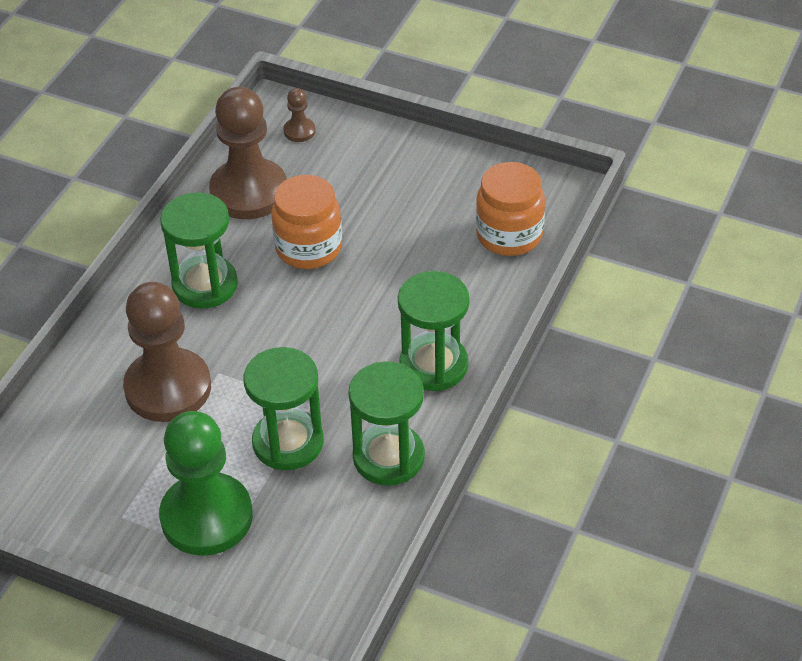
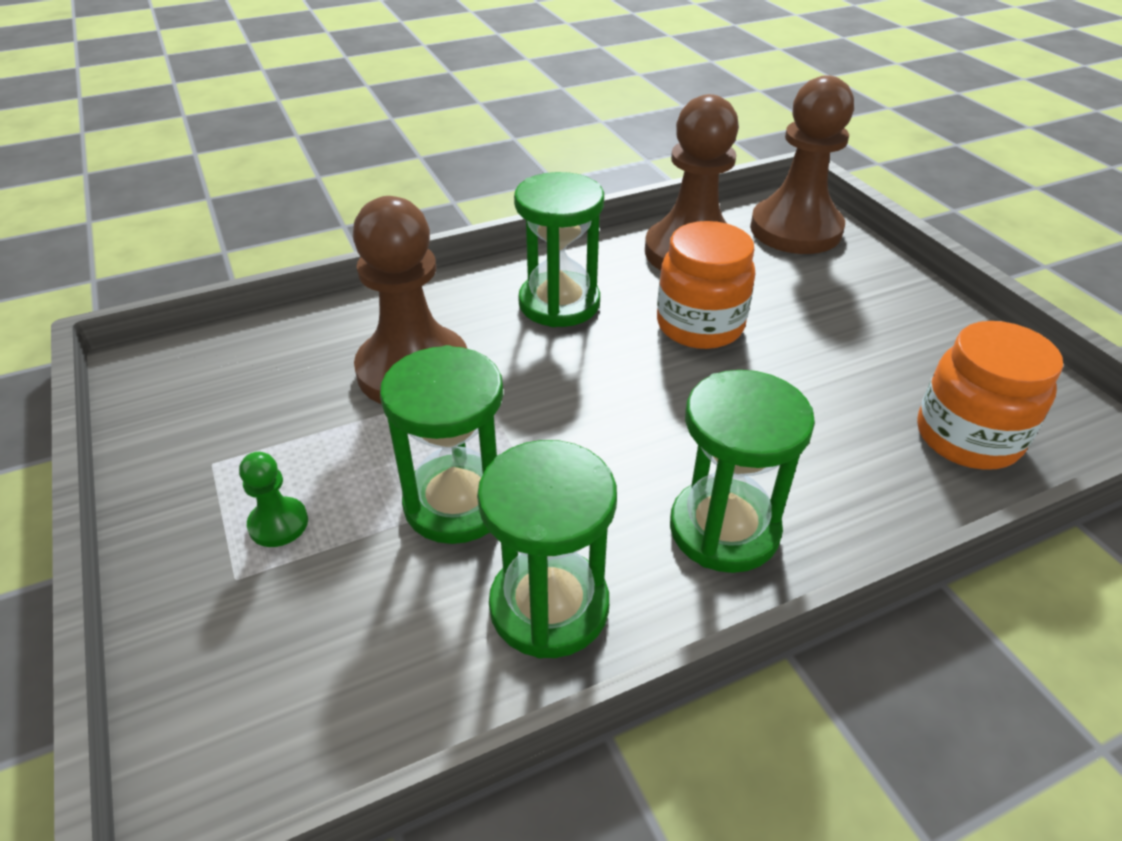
camera: 40 degrees right, 5 degrees down
(206, 517) = (278, 524): green pawn -> green pawn, size x0.43
(299, 131) = (795, 229): brown pawn -> brown pawn, size x2.35

